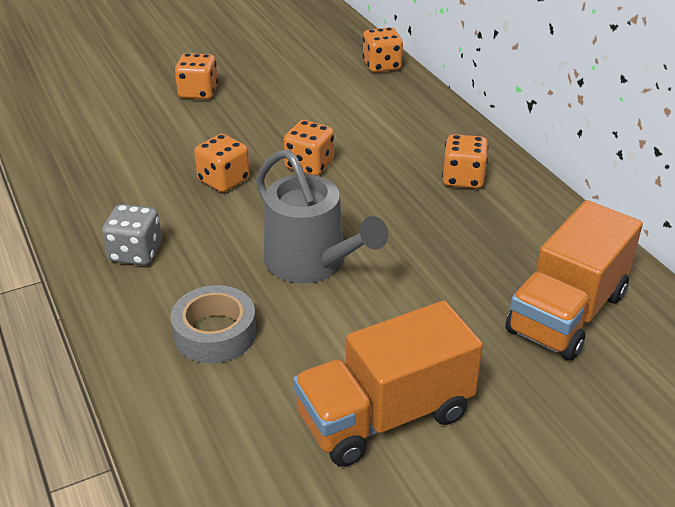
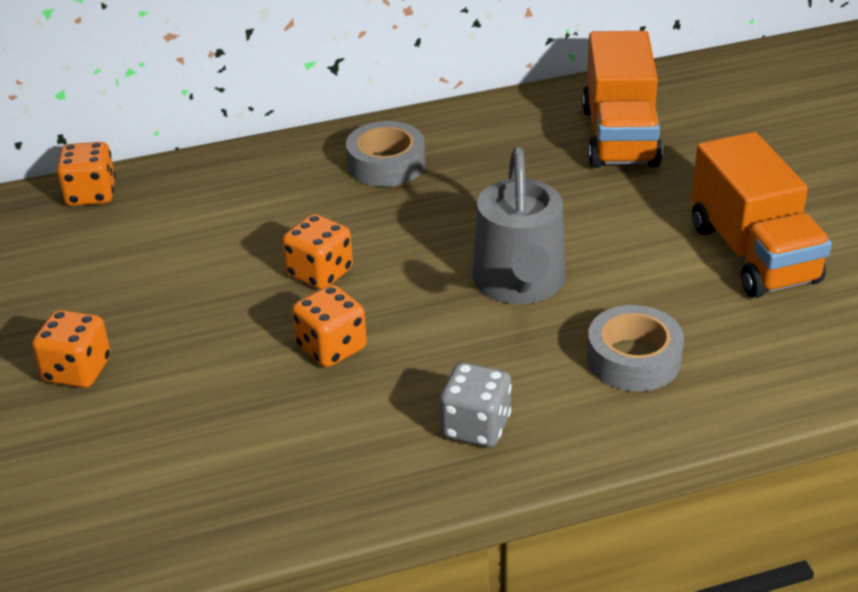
camera: 80 degrees left, 0 degrees up
(312, 262) = (520, 283): grey watering can -> grey watering can turned 120 degrees clockwise
(463, 179) = (386, 164): orange dice -> grey tape
(566, 313) = (619, 137): orange truck -> orange truck turned 45 degrees clockwise

